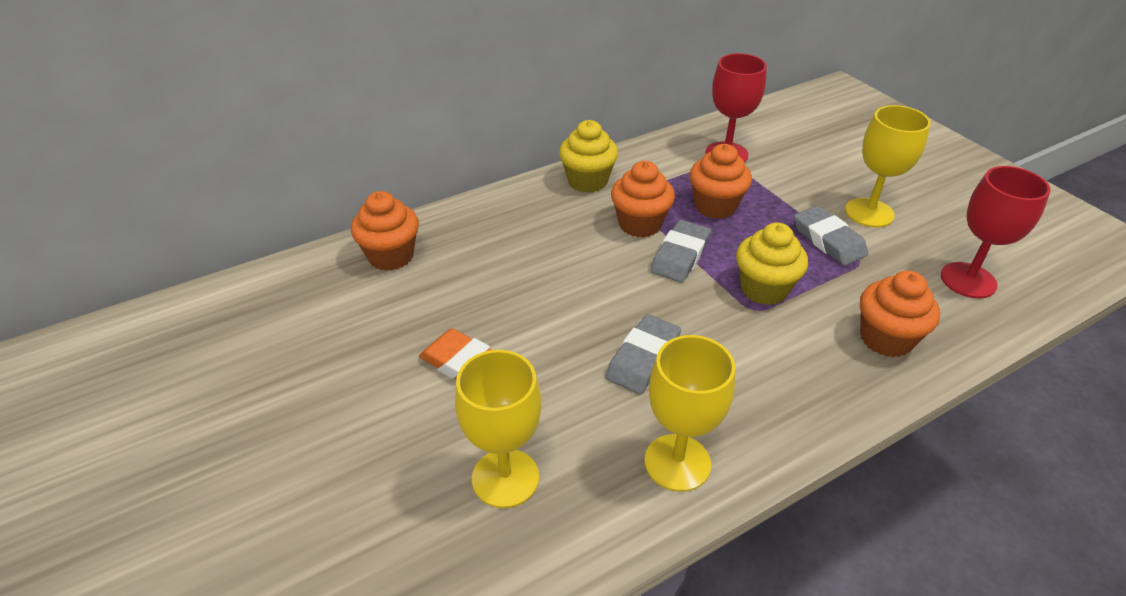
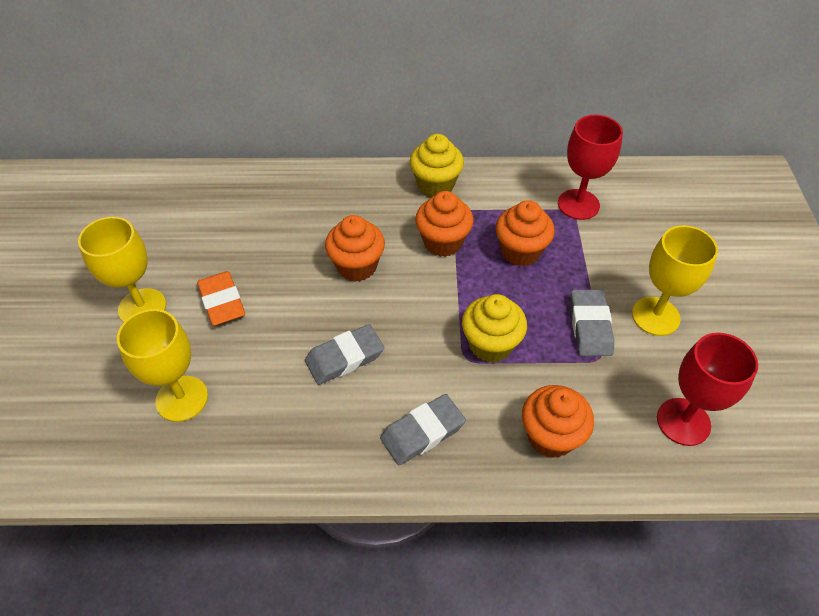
camera: 30 degrees right, 10 degrees up
(391, 256) = (241, 193): orange cupcake -> orange cupcake (357, 266)
(677, 462) = (298, 448): yellow goblet -> yellow goblet (142, 307)
(680, 256) = (449, 284): grey eraser -> grey eraser (422, 432)

